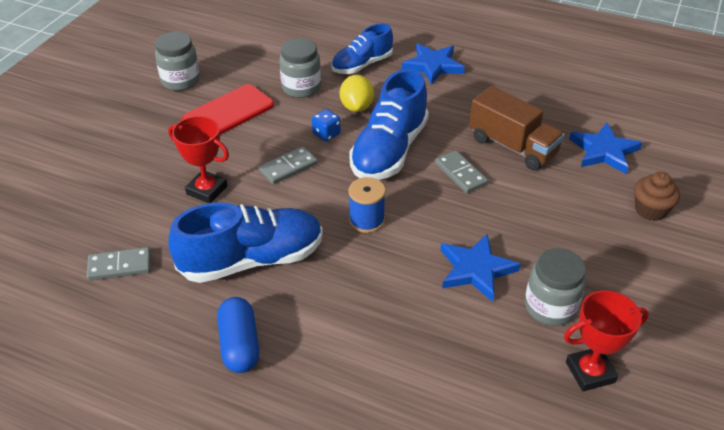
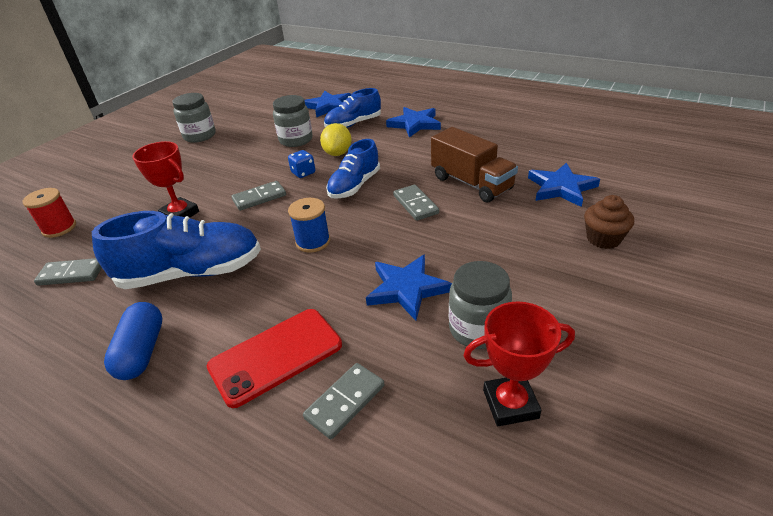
camera: 10 degrees right, 5 degrees down
(73, 210) = (59, 228): none -> red spool
(228, 112) = (227, 157): red phone -> red phone (276, 356)
(323, 37) = (328, 106): none -> blue star
(389, 151) = (354, 186): blue shoe -> blue shoe, size x0.63
(449, 379) = (345, 402): none -> grey domino

